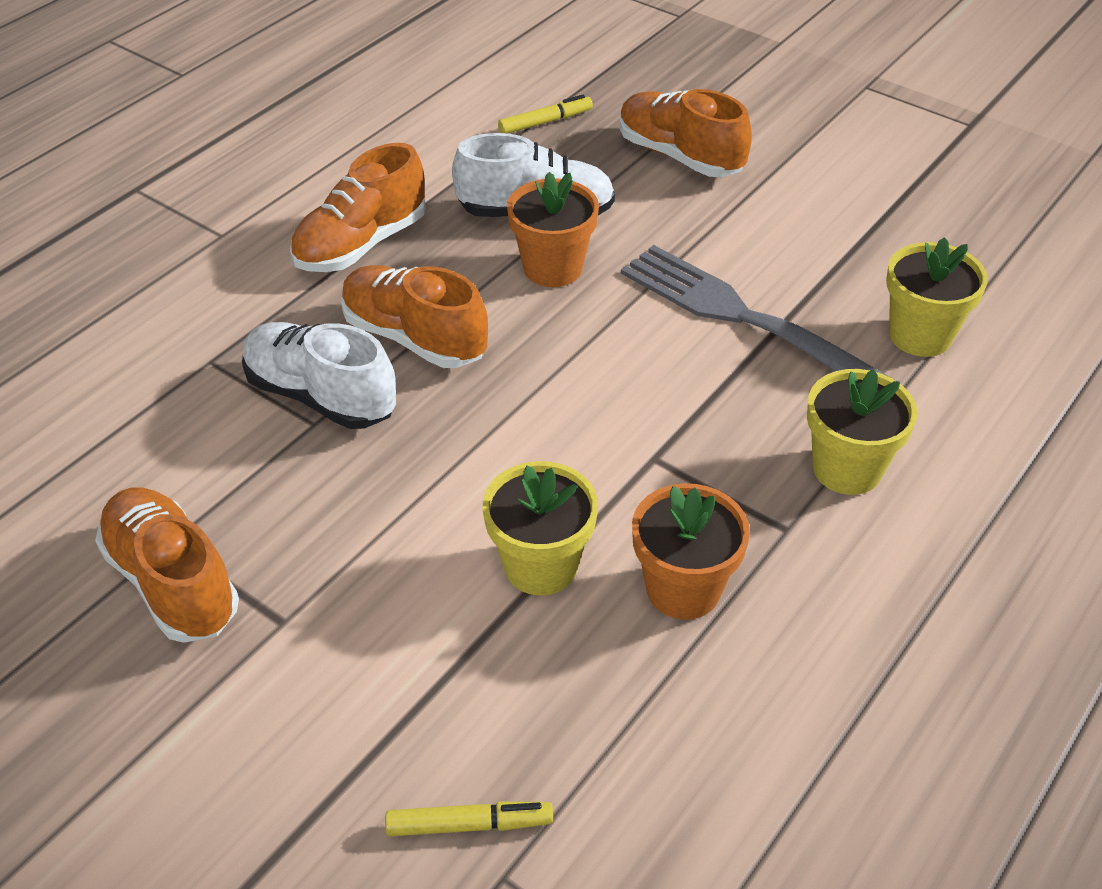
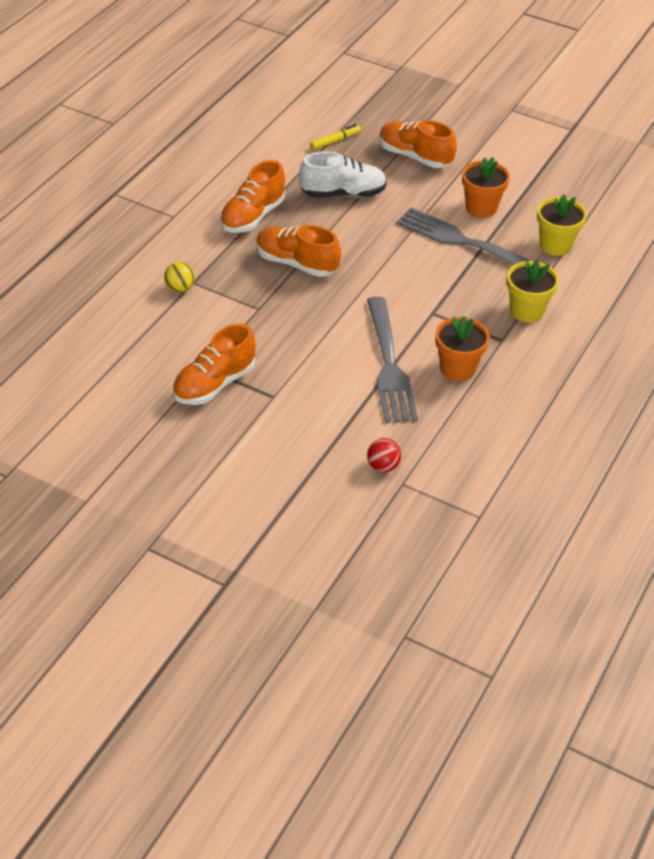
camera: 10 degrees left, 0 degrees up
(172, 582) = (214, 384): orange shoe -> orange shoe turned 90 degrees counterclockwise
(181, 372) = (180, 288): none -> yellow ball
(321, 396) = (257, 295): white shoe -> none
(469, 825) = (383, 466): yellow marker -> red ball
(540, 566) = (388, 364): yellow flower pot -> grey fork
(552, 268) = (359, 223): orange flower pot -> orange flower pot (481, 208)

